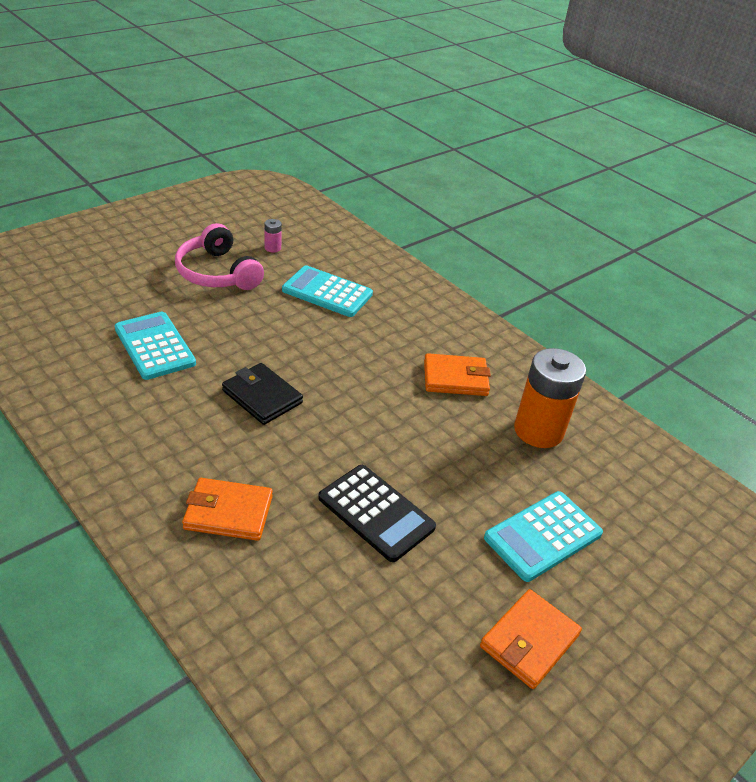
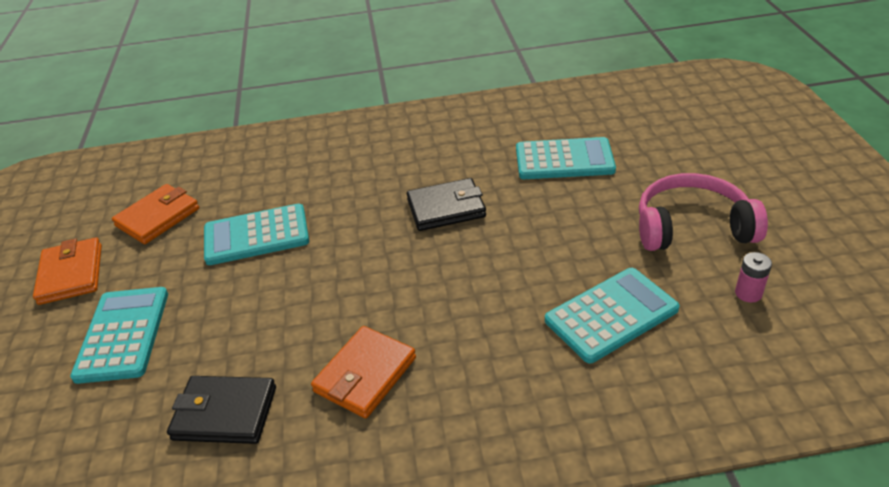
camera: 130 degrees right, 0 degrees up
(228, 512) = (332, 161): orange wallet -> orange wallet (158, 217)
(376, 513) = (256, 235): black calculator -> turquoise calculator
(538, 430) = (225, 413): orange battery -> black wallet

